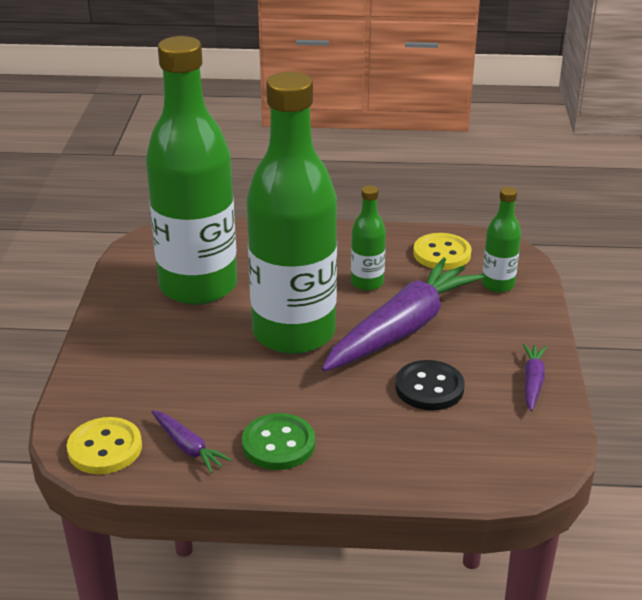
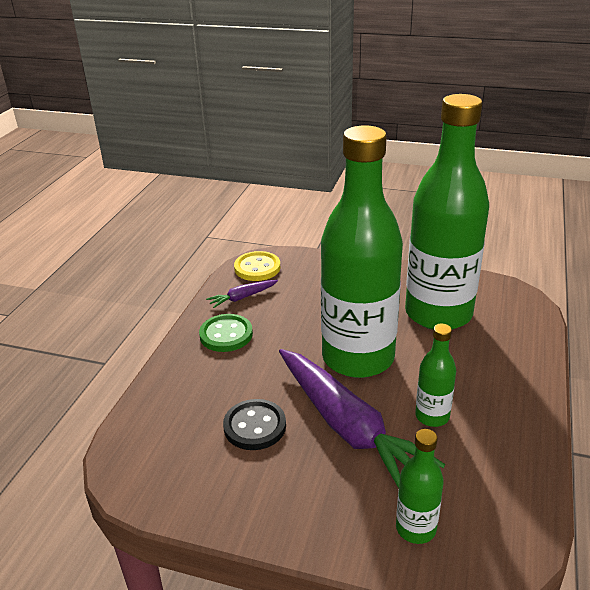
camera: 105 degrees right, 0 degrees up
(442, 254) = (489, 491): yellow button -> none
(532, 381) = (233, 505): purple carrot -> none

